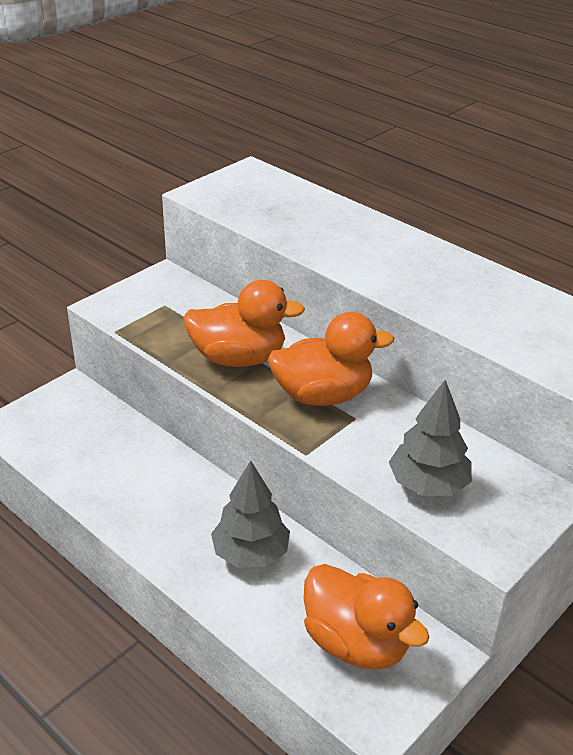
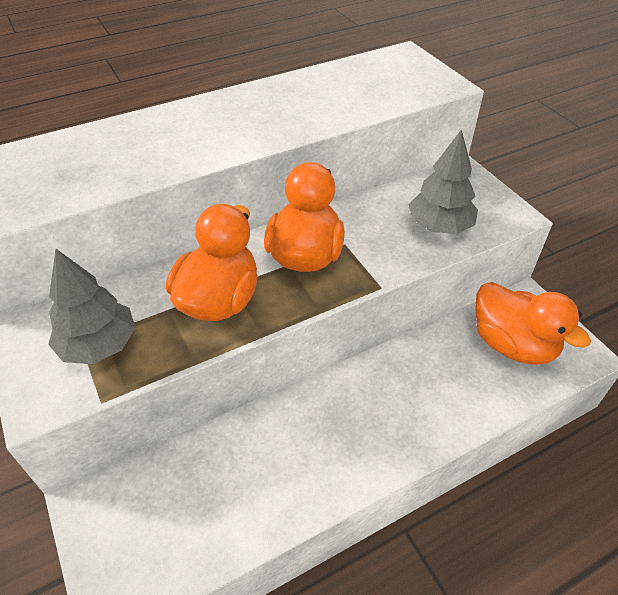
camera: 70 degrees left, 10 degrees up
(250, 553) = (405, 388): grey tree -> grey tree (99, 345)
(356, 643) = (512, 344): orange duck -> orange duck turned 75 degrees clockwise

